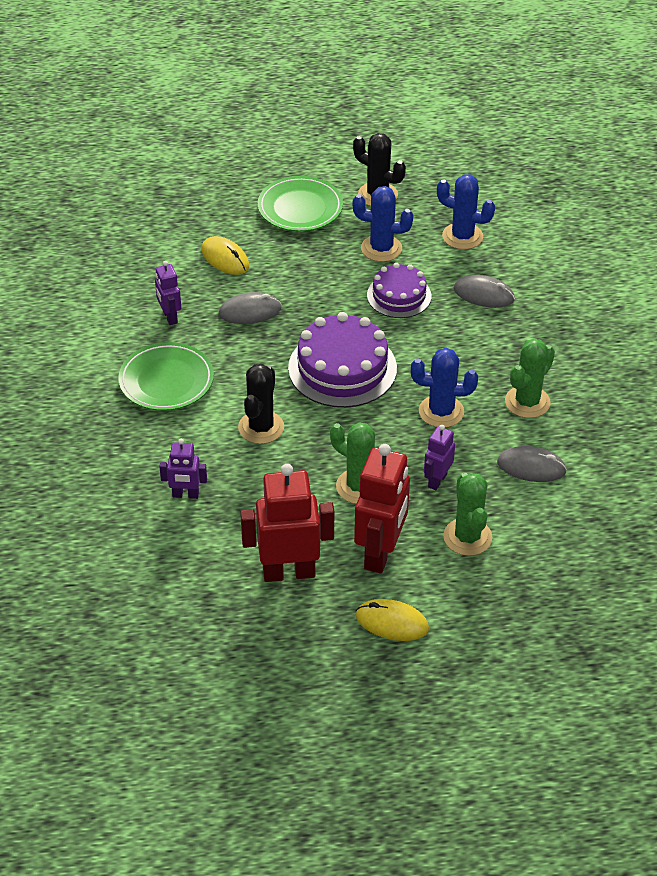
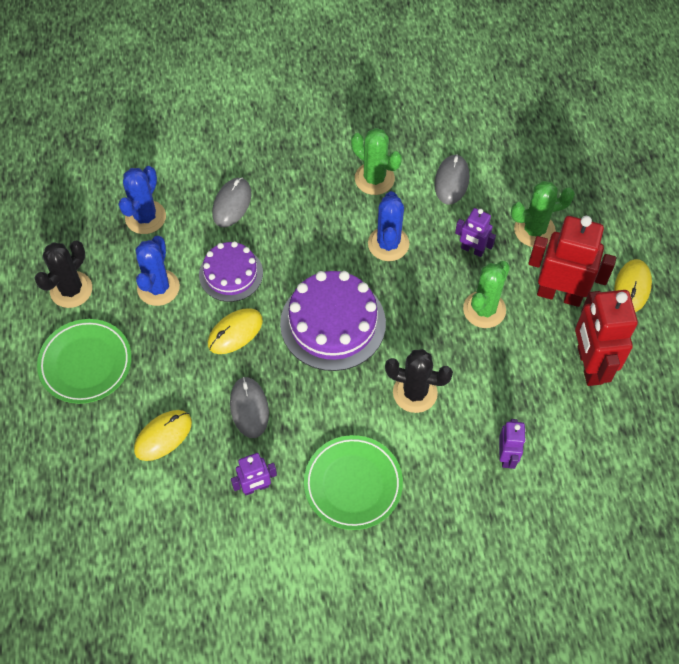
camera: 90 degrees left, 15 degrees up
(332, 300) = (235, 332): none -> yellow mouse

